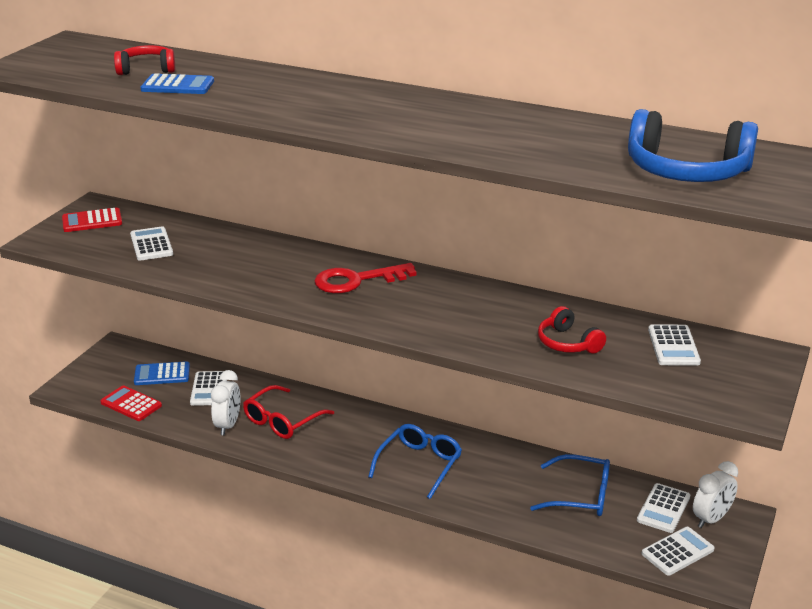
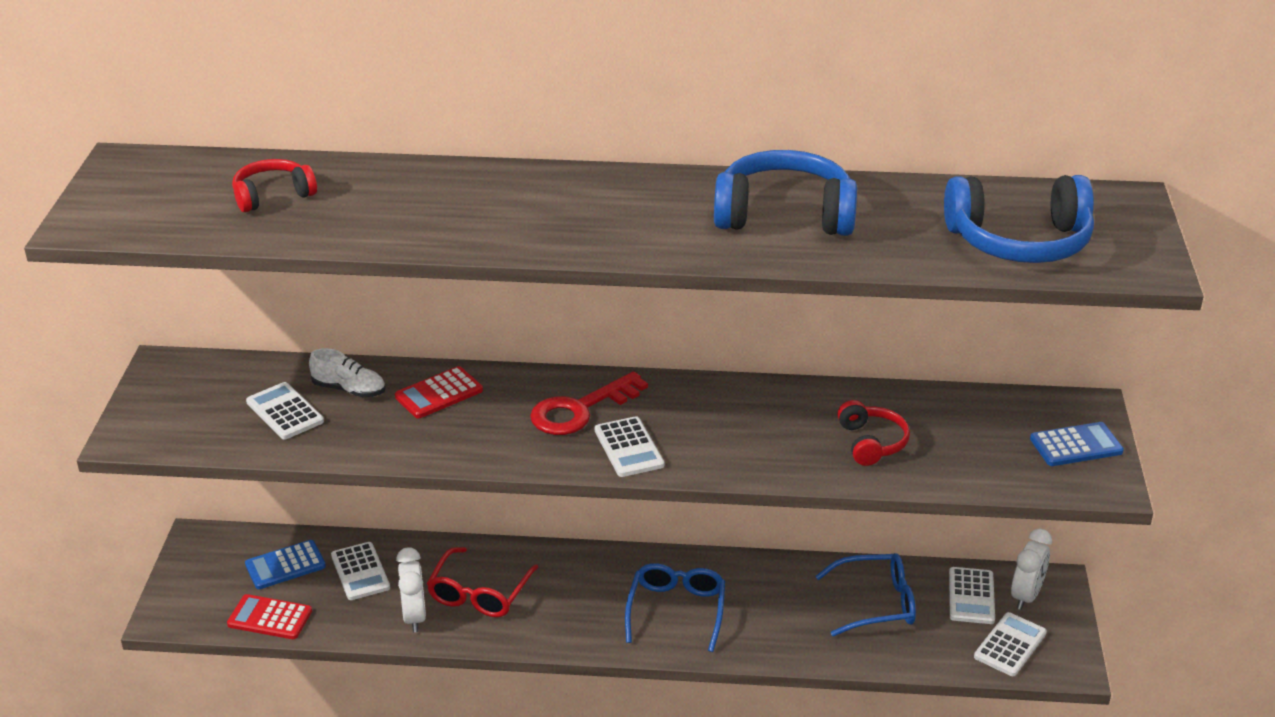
camera: 20 degrees left, 5 degrees up
(92, 221) = (178, 392): red calculator -> red calculator (439, 393)
(177, 86) = (337, 216): blue calculator -> blue calculator (1076, 445)
(204, 239) = (349, 389): none -> white shoe
(504, 129) = (784, 215): none -> blue headphones
(568, 343) = (871, 443): red headphones -> red headphones turned 135 degrees counterclockwise
(673, 346) = (984, 421): white calculator -> white calculator (628, 448)

